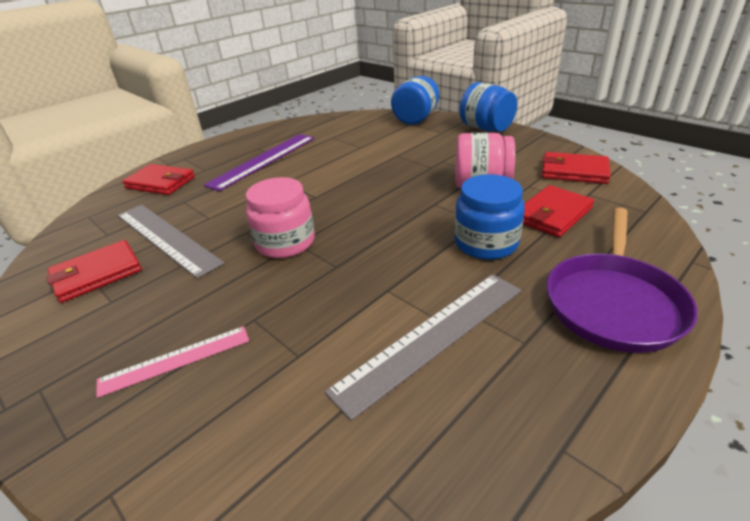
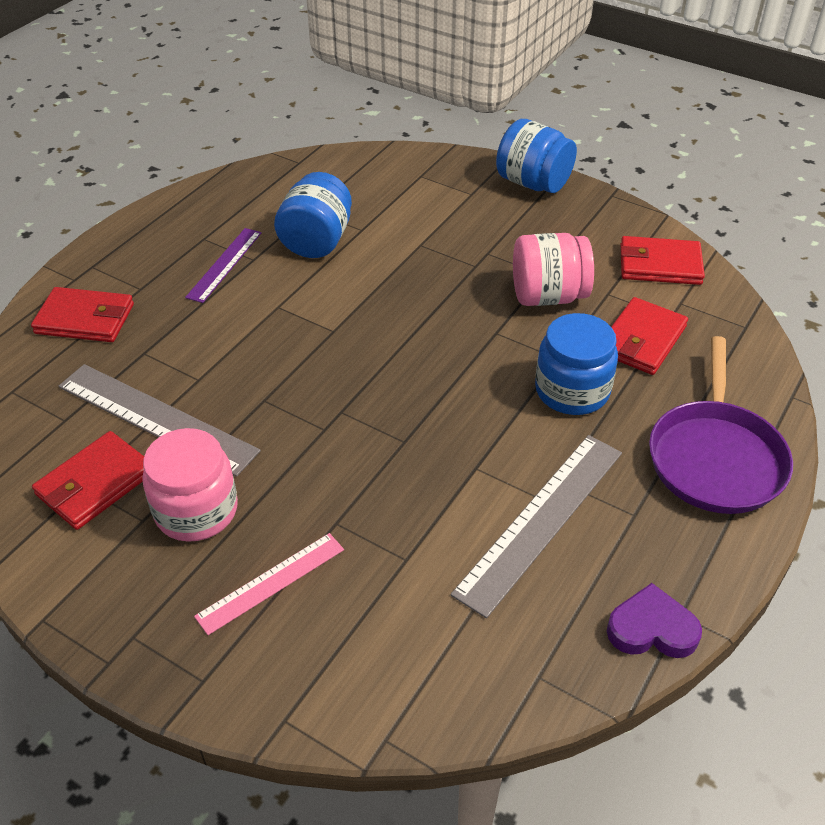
camera: 15 degrees left, 10 degrees up
(263, 160) = (225, 264): purple ruler -> purple ruler, size x0.60
(285, 242) = (325, 411): pink jar -> pink jar (196, 510)
(416, 119) = (426, 164): blue jar -> blue jar (316, 241)
(526, 460) = (651, 629): none -> purple heart

